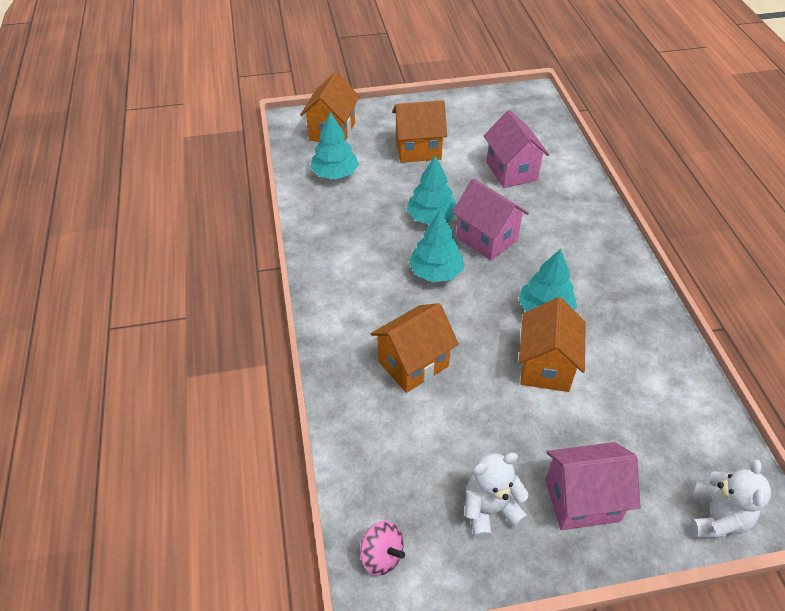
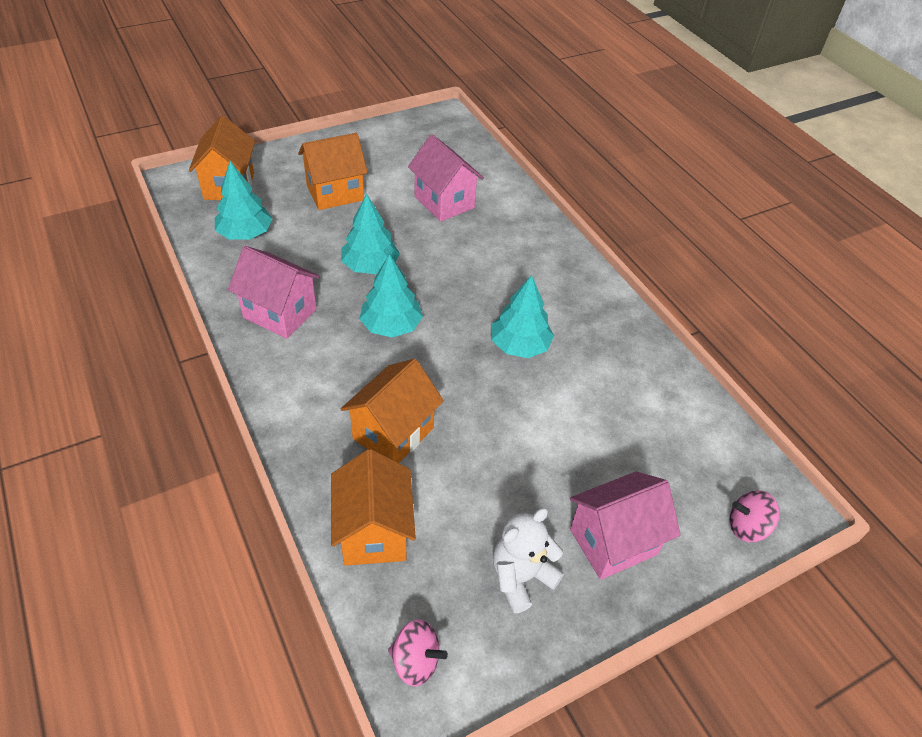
camera: 20 degrees left, 0 degrees up
(486, 239) = (437, 279): pink house -> pink house (280, 313)
(546, 366) = (537, 406): orange house -> orange house (374, 532)
(716, 518) = (747, 527): white teddy bear -> pink spinning top

